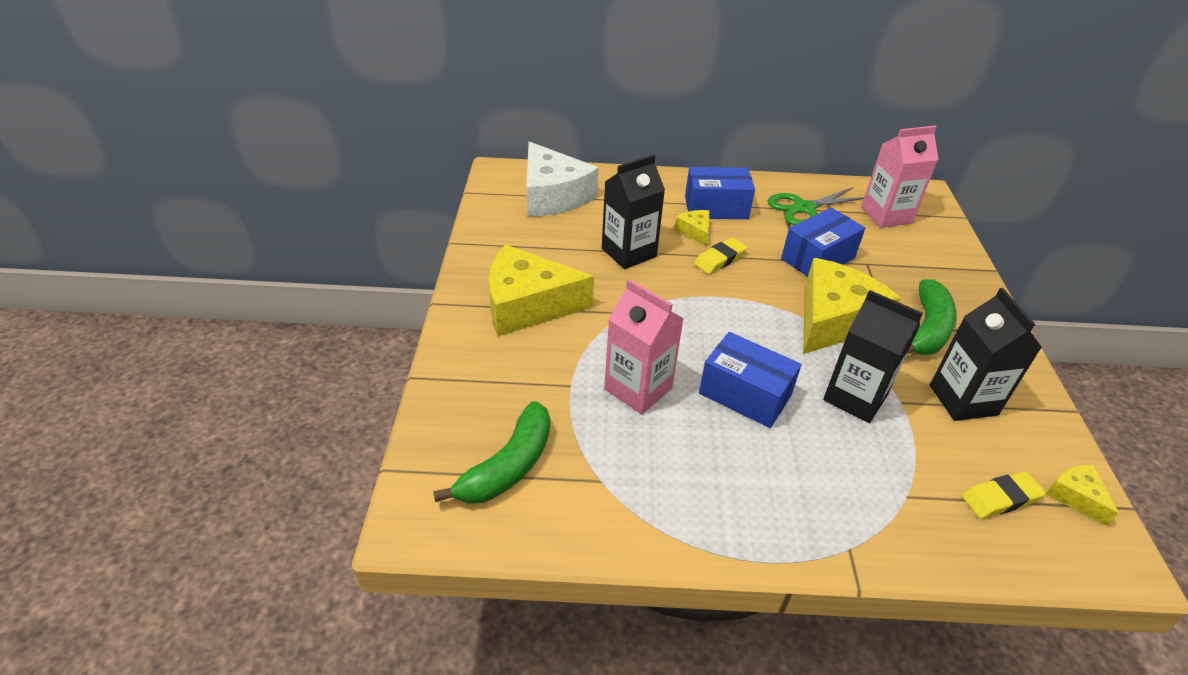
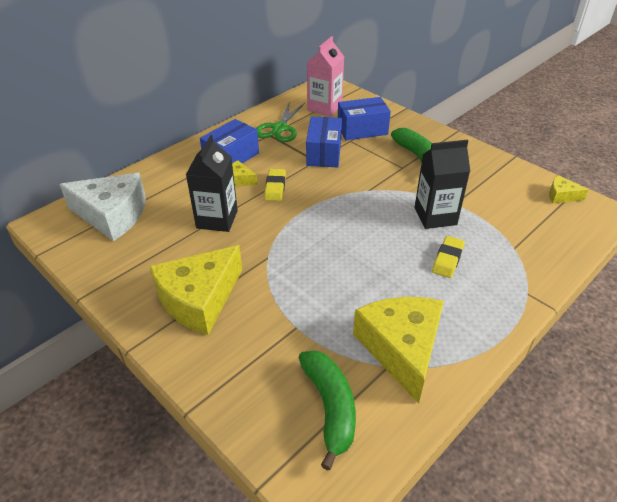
camera: 45 degrees left, 0 degrees up
(638, 388) = (335, 297): pink carton -> none
(745, 394) = (389, 255): blue box -> blue box (362, 130)
(833, 319) = (374, 182): yellow cheese -> yellow cheese (401, 349)
(963, 400) = (474, 183): black carton -> none
(1000, 498) = (542, 218): yellow eraser -> yellow eraser (447, 259)

